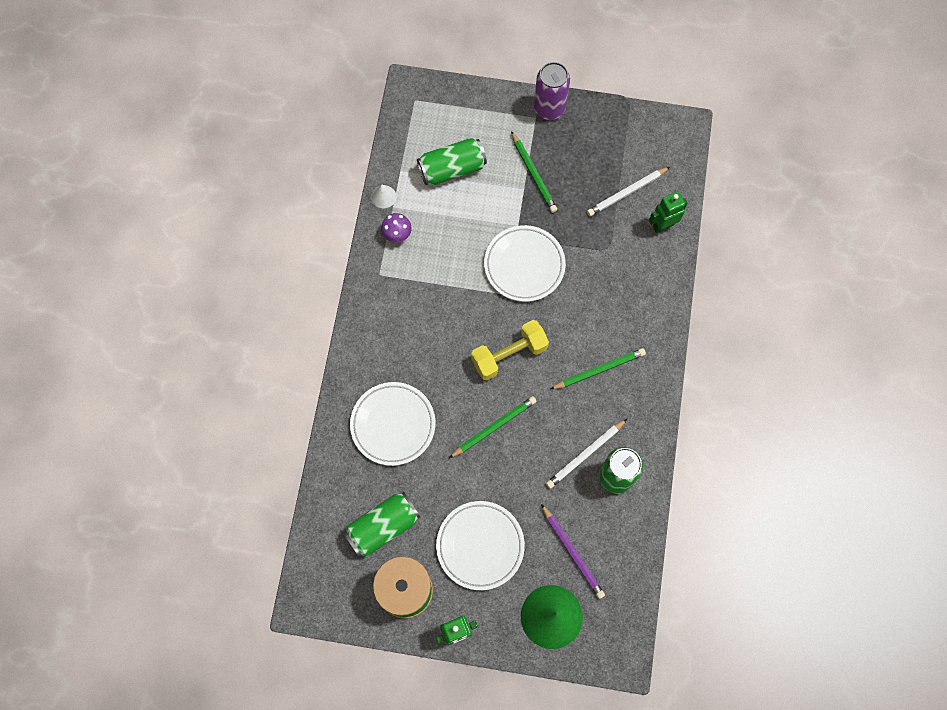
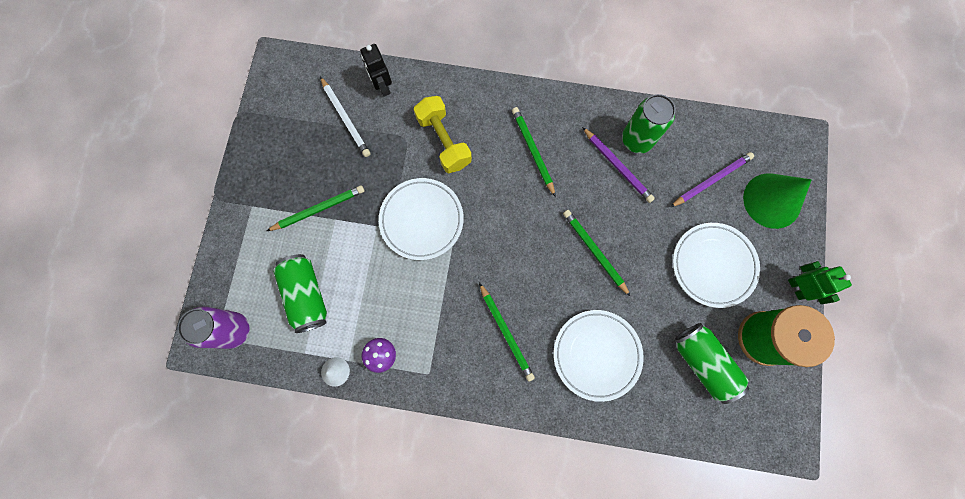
camera: 90 degrees left, 5 degrees up
(415, 342) = (506, 332): none -> green pencil
(509, 355) = (519, 236): yellow dumbbell -> yellow dumbbell (444, 141)
(549, 108) = (242, 192): purple can -> purple can (234, 330)
(585, 454) = (617, 166): white pencil -> purple pencil
(663, 225) = (382, 87): green robot -> black robot

